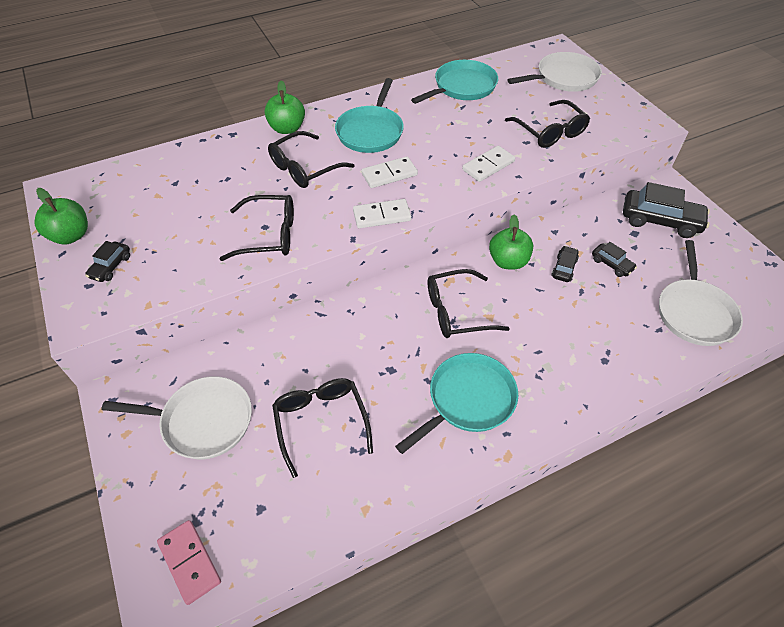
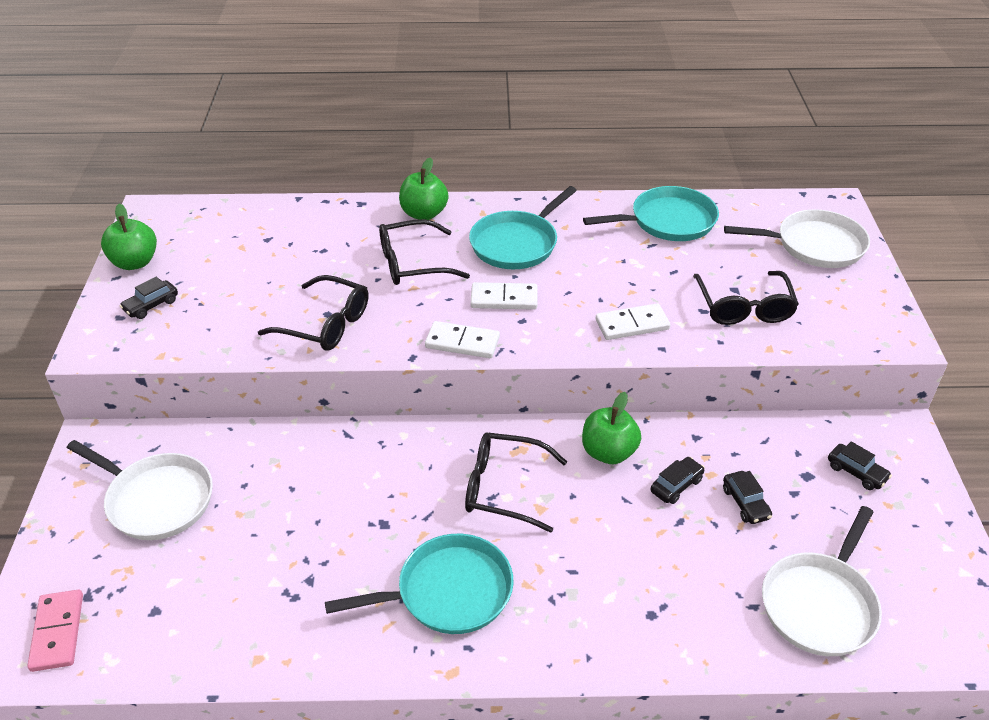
camera: 25 degrees right, 10 degrees down
(321, 422) = (272, 549): black glasses -> none
(660, 221) = (856, 472): black car -> black car, size x0.51

